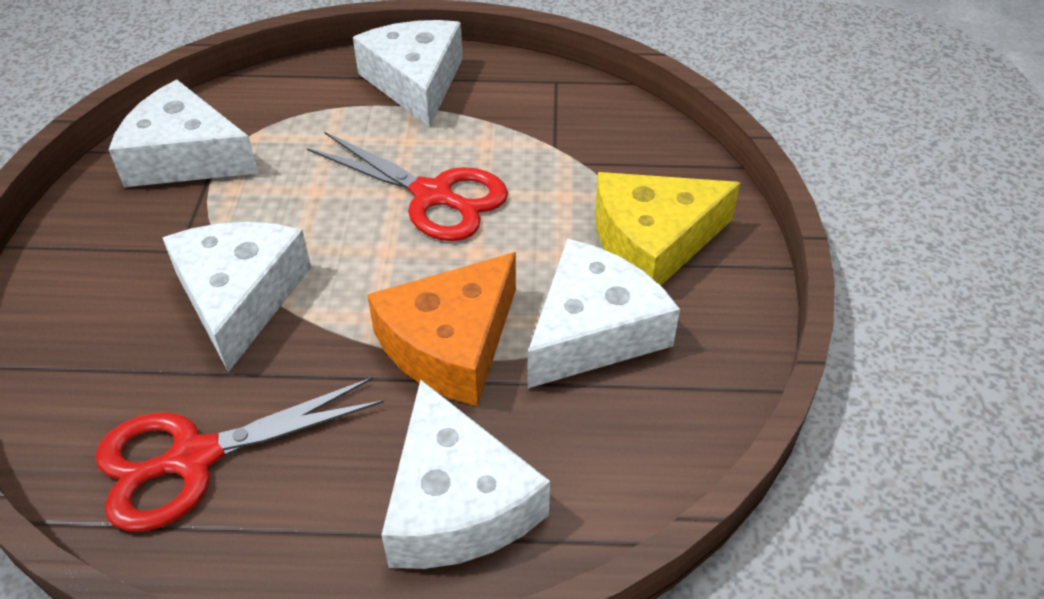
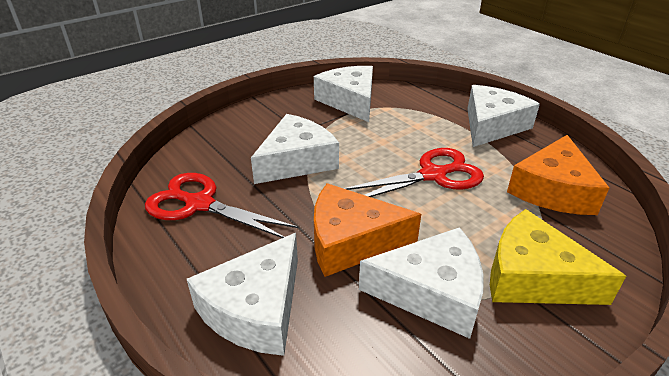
camera: 50 degrees right, 10 degrees down
(433, 196) = (433, 175): red scissors -> red scissors turned 105 degrees counterclockwise
(567, 129) = (553, 190): none -> orange cheese

